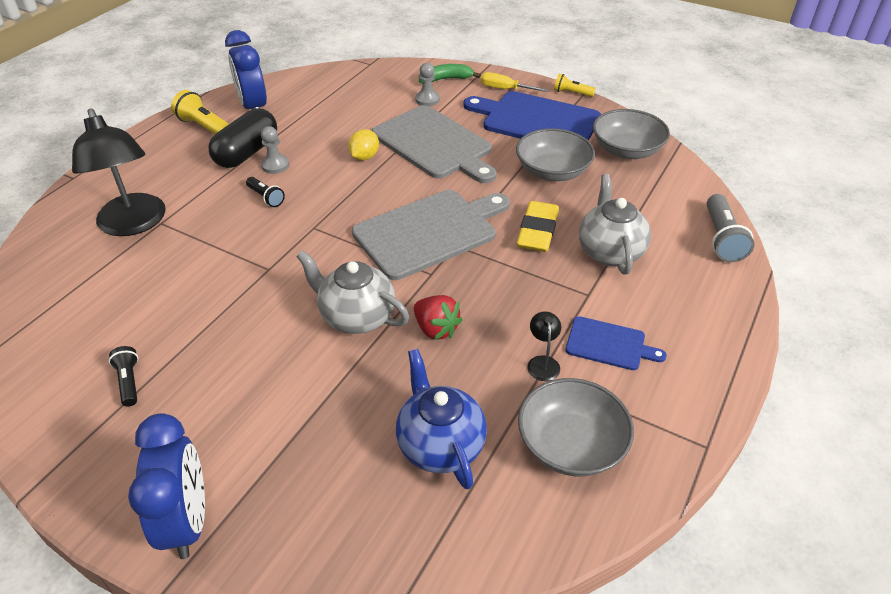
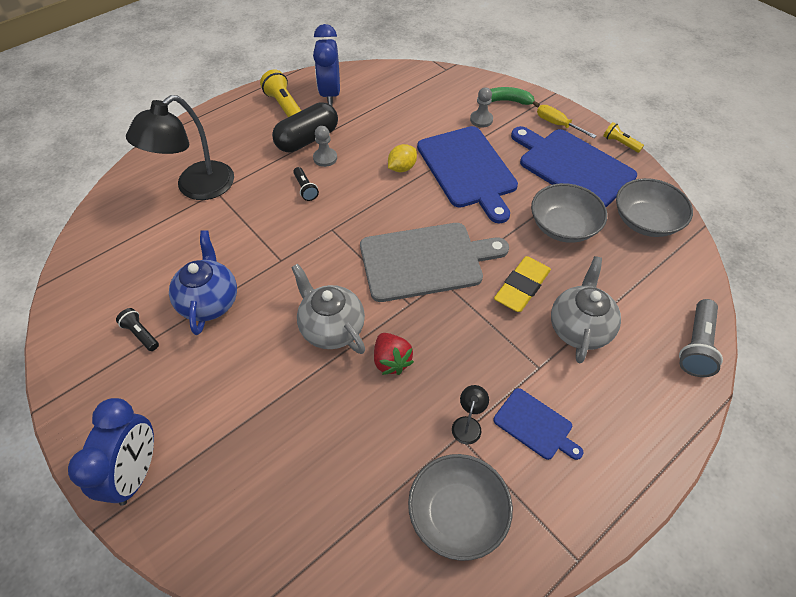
camera: 20 degrees right, 10 degrees up
(129, 381) = (141, 334): black flashlight -> black flashlight turned 45 degrees counterclockwise
(134, 224) = (196, 188): black lamp -> black lamp turned 45 degrees clockwise
(434, 144) = (468, 170): grey cutting board -> blue cutting board
(439, 444) = (348, 474): blue teapot -> blue teapot (209, 301)

